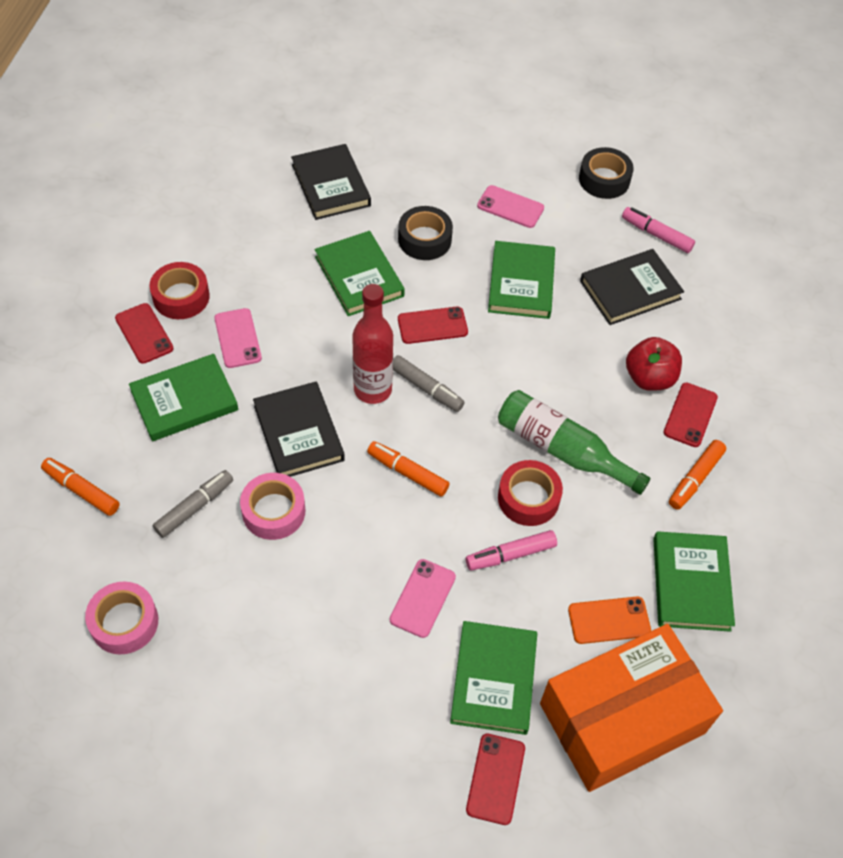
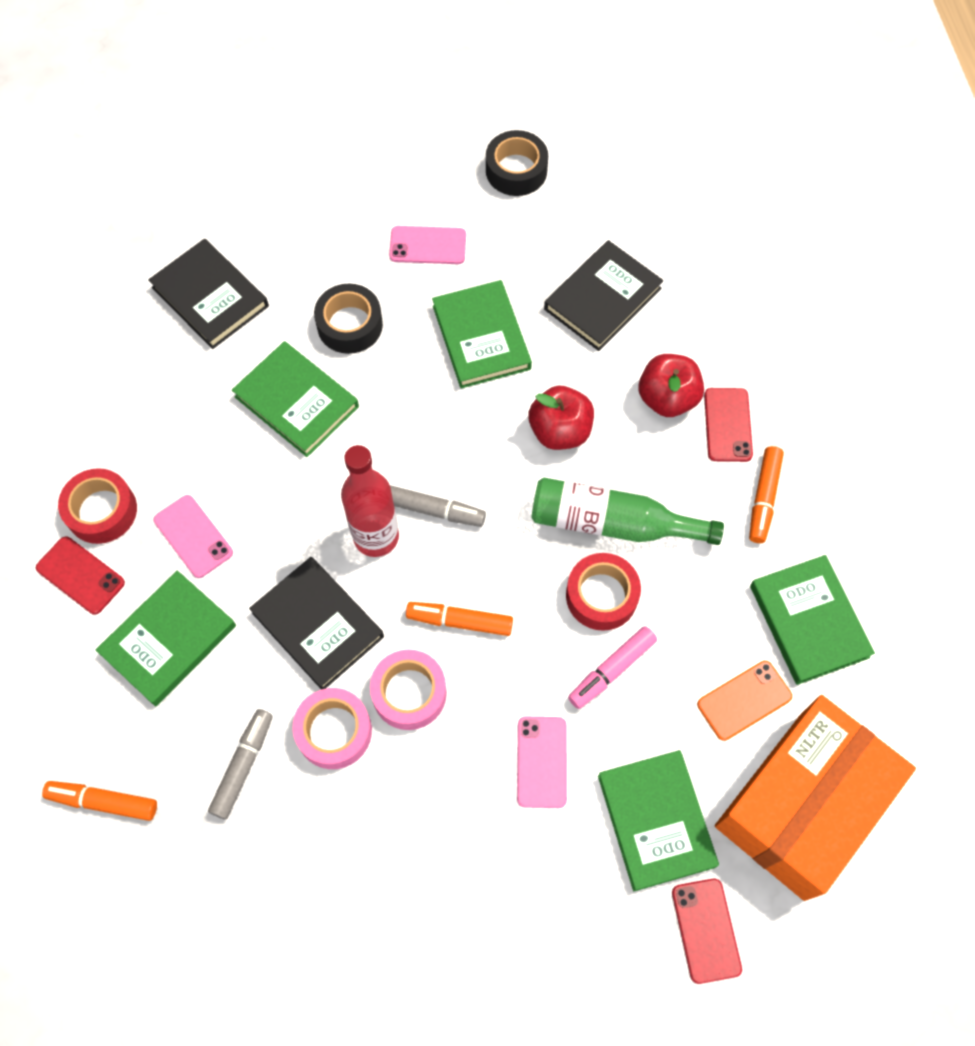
camera: 20 degrees left, 10 degrees up
(124, 622) = (230, 937): pink tape -> pink tape (409, 693)
(432, 325) = (407, 430): red phone -> none
(551, 369) = (560, 431): none -> red apple
(656, 235) = (602, 218): pink marker -> none

